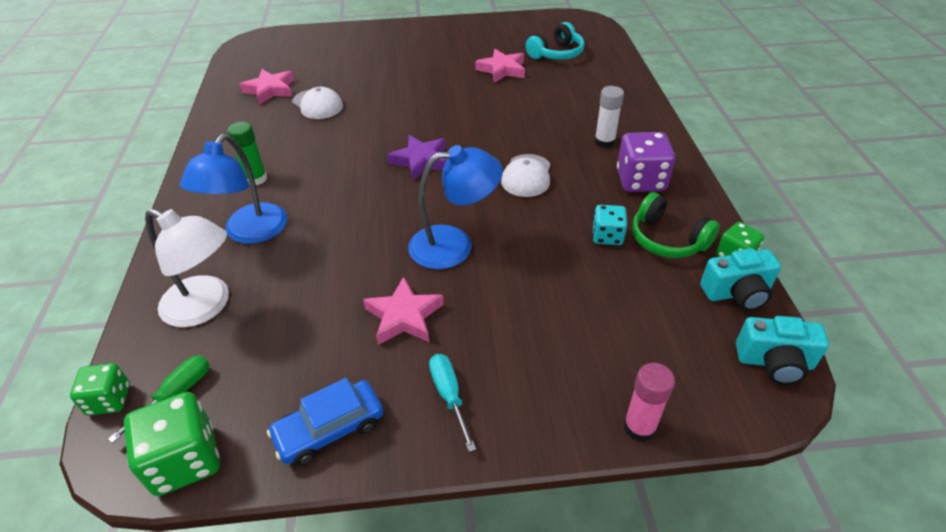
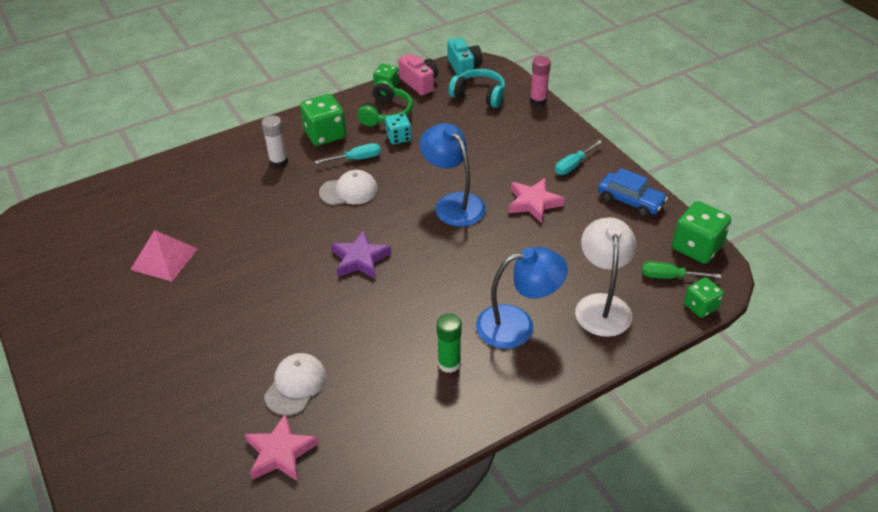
camera: 115 degrees left, 0 degrees up
(502, 70) = (164, 259): pink star -> pink pyramid
(556, 54) = (114, 228): turquoise headphones -> turquoise headphones (479, 95)
(580, 194) = (357, 159): none -> turquoise screwdriver
(640, 181) = (325, 134): purple dice -> green dice
(737, 293) = (419, 83): turquoise camera -> pink camera

